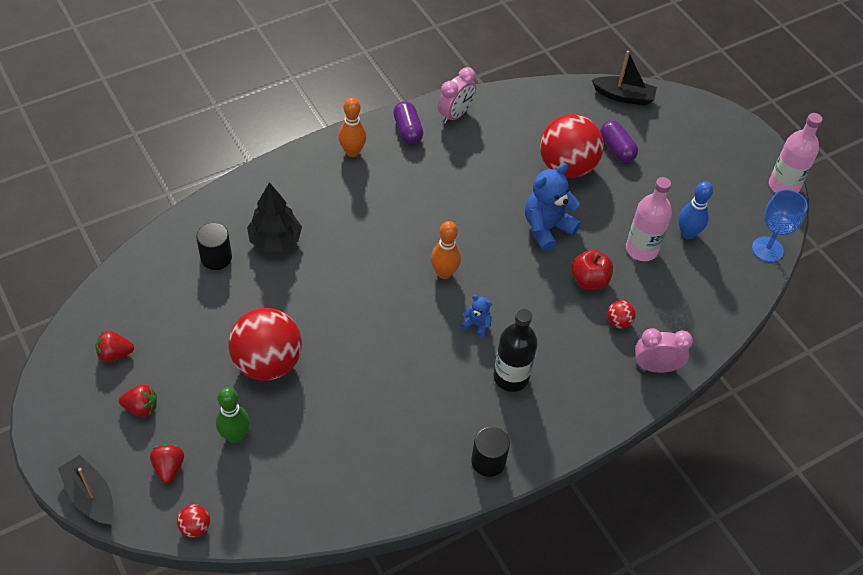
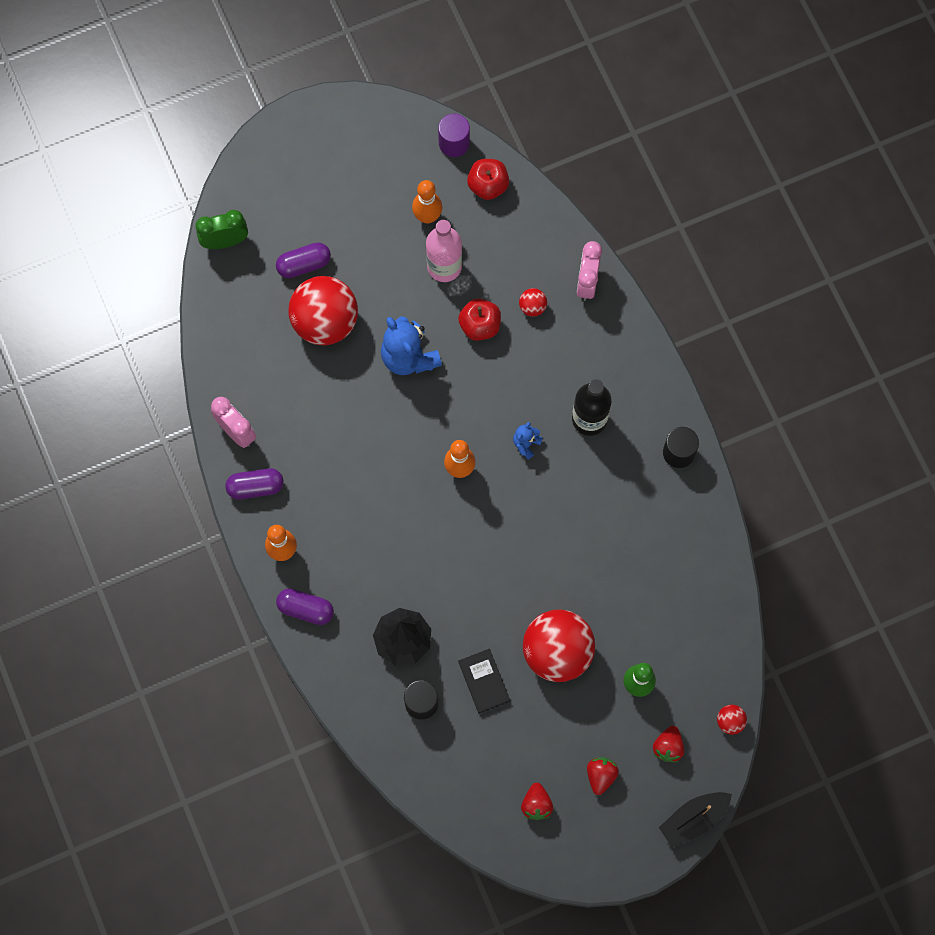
camera: 80 degrees left, 20 degrees up
(169, 467) = (668, 747): red strawberry -> red strawberry turned 75 degrees counterclockwise
(237, 304) = (484, 681): none -> black book
(300, 170) = (305, 609): none -> purple capsule
(624, 96) = (225, 241): black boat -> green clock
(687, 233) = (427, 216): blue bowling pin -> orange bowling pin
(733, 278) = (488, 185): none -> red apple
(767, 249) = (454, 143): blue goblet -> purple cylinder
(783, 186) = (371, 105): pink bottle -> none

